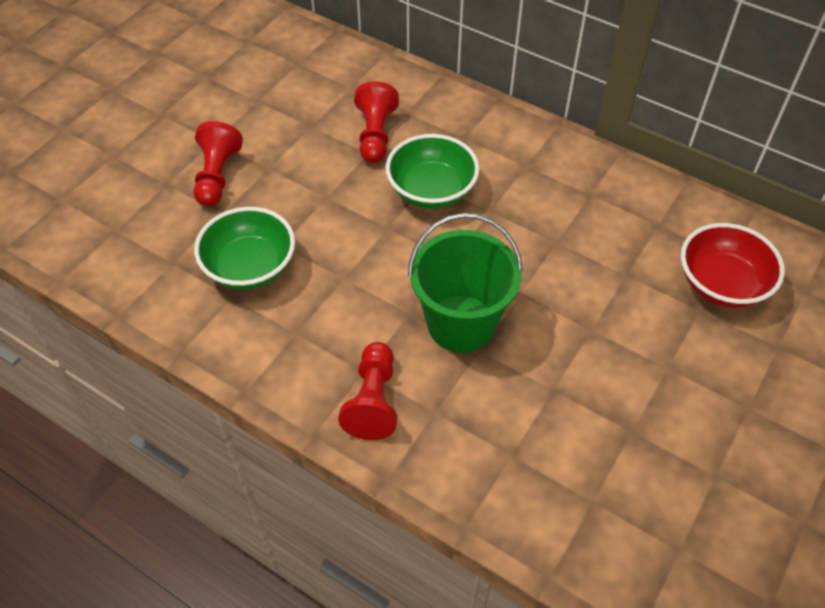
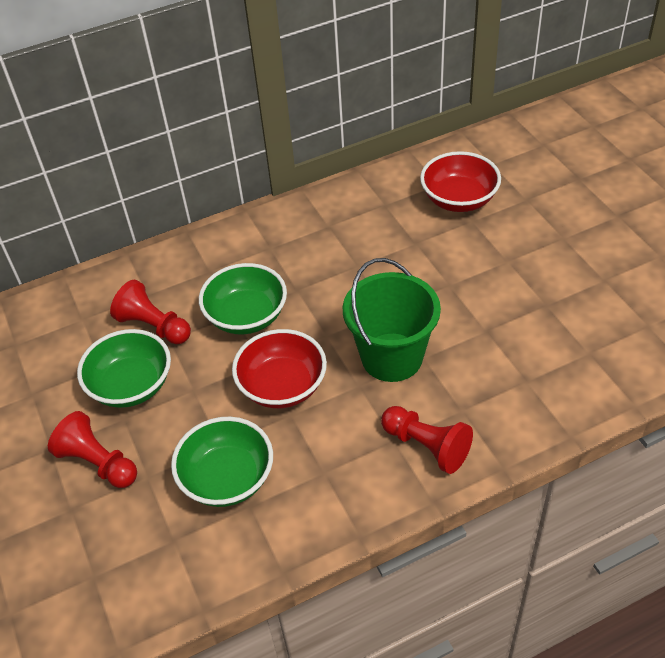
camera: 55 degrees left, 5 degrees down
(304, 155) = (131, 385): none -> green bowl
(370, 256) = (282, 386): none -> red bowl

